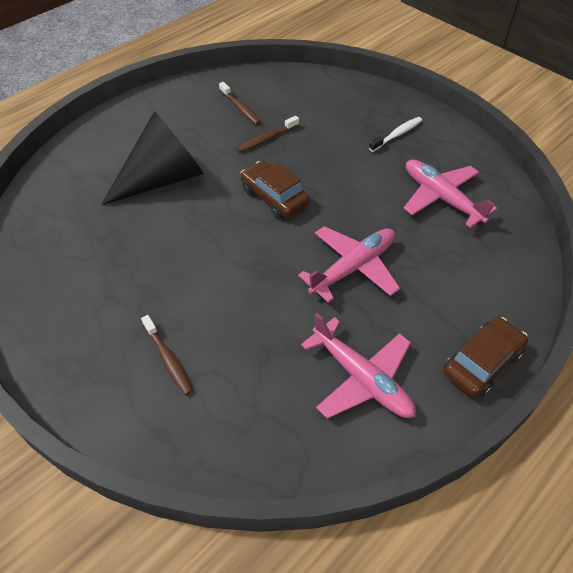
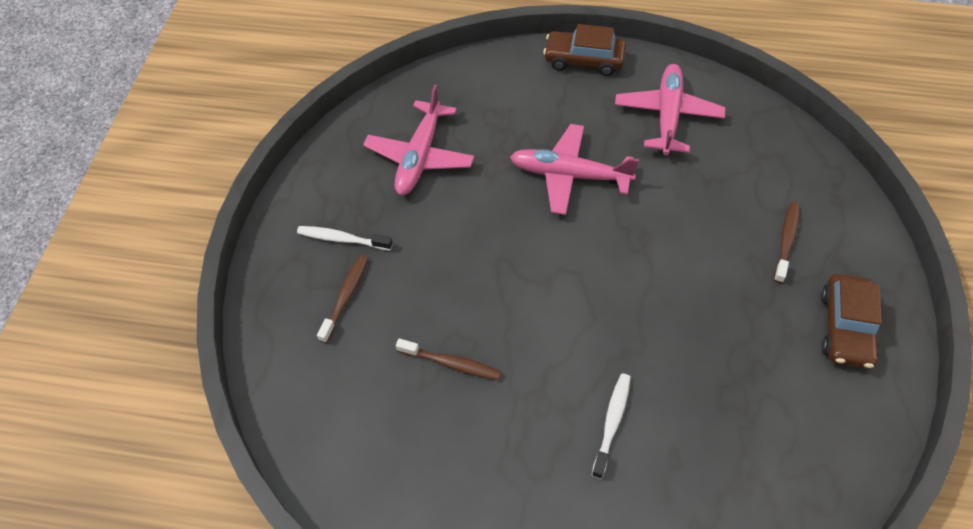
camera: 125 degrees left, 5 degrees up
(162, 179) = (612, 422): black cone -> white toothbrush
(240, 108) = (413, 438): brown toothbrush -> brown toothbrush (346, 296)
(274, 197) = (539, 290): brown car -> brown car (845, 328)

